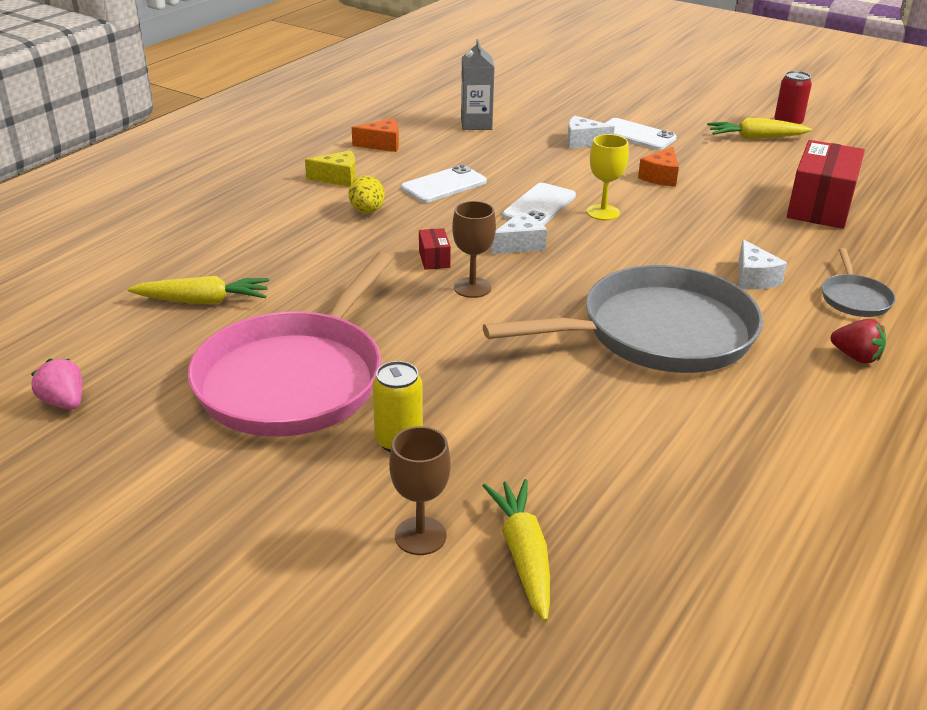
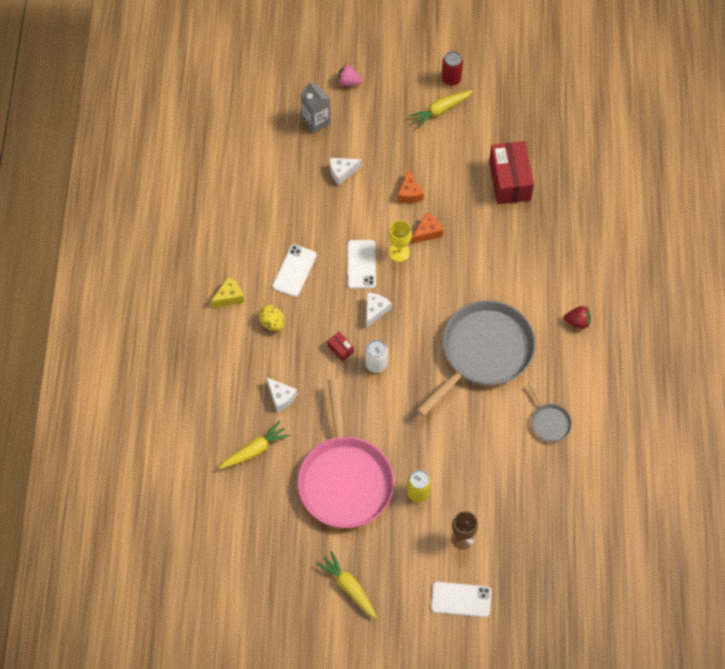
camera: 30 degrees left, 30 degrees up
(64, 402) = (258, 553): pink strawberry -> pink strawberry (349, 82)
(382, 144) = (224, 242): orange cheese -> orange cheese (427, 232)
(472, 288) = (376, 364): brown goblet -> white can
(476, 124) = (263, 183): grey carton -> grey carton (316, 121)
(523, 555) = (505, 526): yellow carrot -> yellow carrot (349, 587)
(636, 135) = (368, 145): white phone -> white phone (461, 599)
(754, 278) = (506, 278): white cheese -> white cheese (281, 397)
(854, 298) = (560, 270): grey pan -> grey pan (549, 422)

